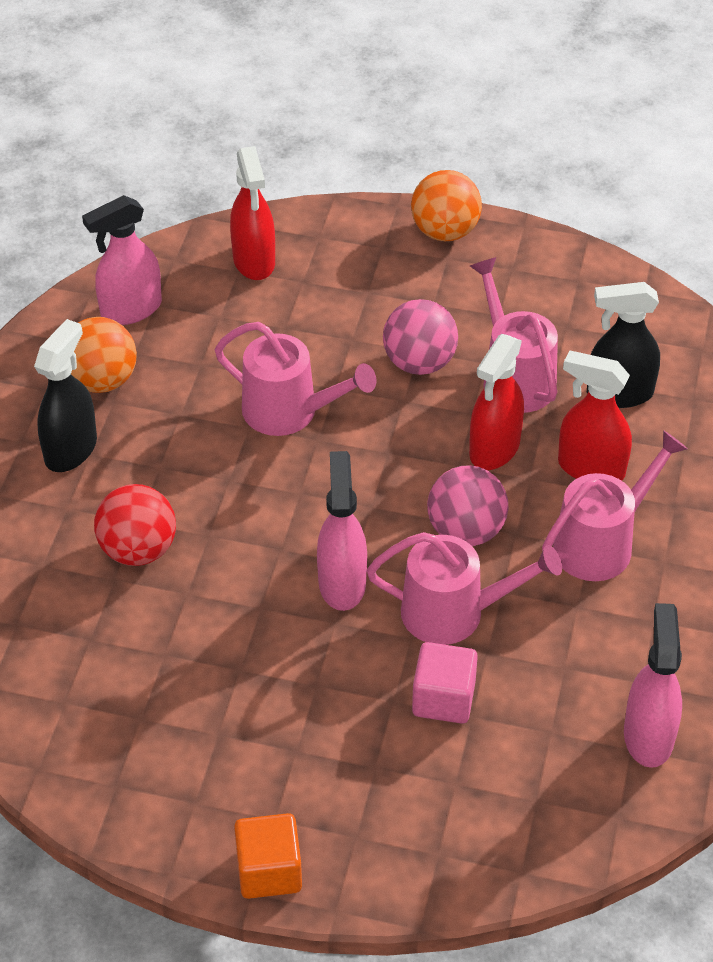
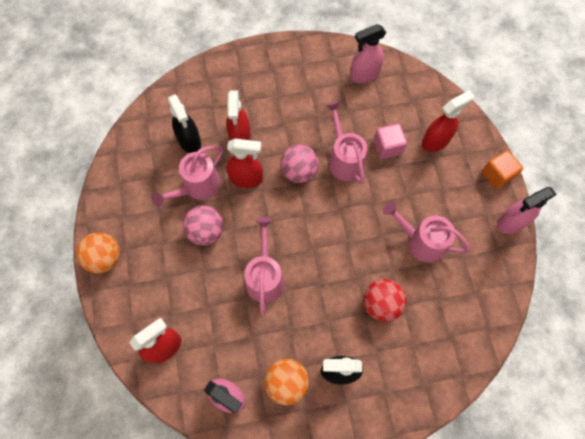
camera: 115 degrees left, 20 degrees up
(342, 583) = (352, 208): pink spray bottle -> pink spray bottle (511, 222)
(411, 794) = (435, 141): none -> red spray bottle
(602, 543) = (279, 119): pink watering can -> pink watering can (420, 241)

